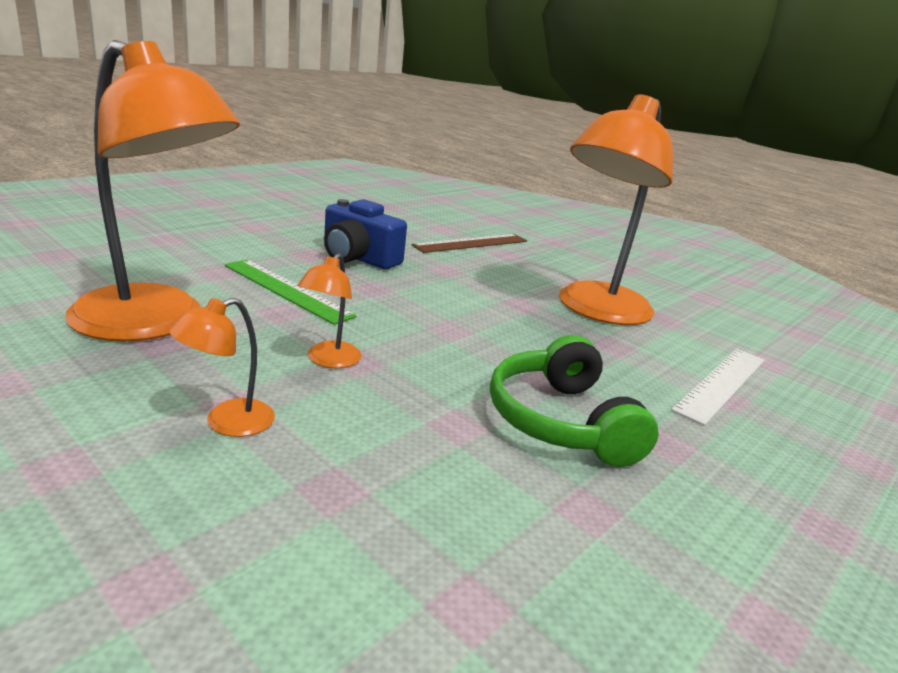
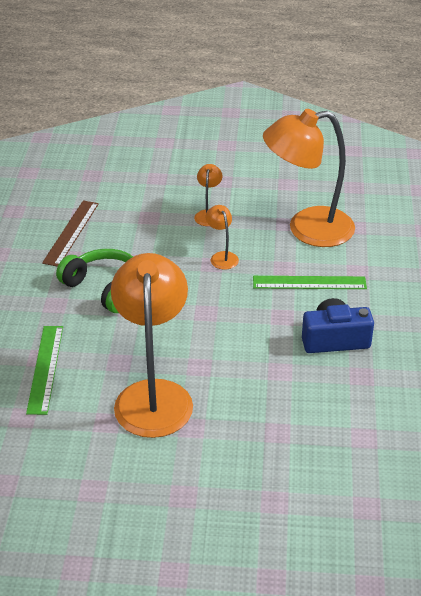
camera: 145 degrees right, 15 degrees up
(471, 243) = (315, 428): brown ruler -> brown ruler (71, 232)
(721, 383) = (45, 368): white ruler -> green ruler

